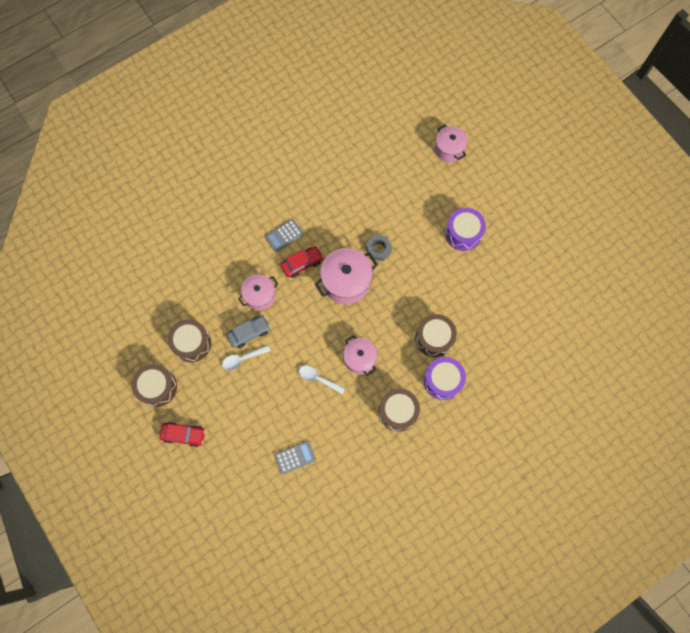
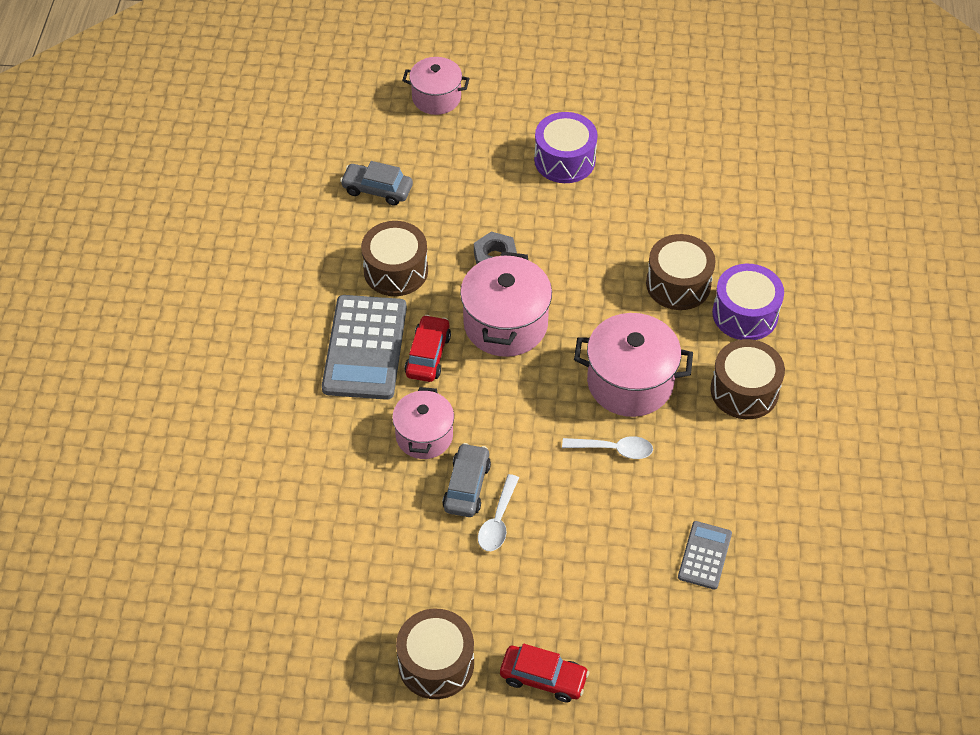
camera: 50 degrees left, 20 degrees down
(183, 434) = (543, 678): red car -> red car turned 60 degrees clockwise
(192, 343) = (412, 570): brown drum -> brown drum (396, 270)
(284, 235) = (365, 348): grey calculator -> grey calculator, size x1.91
(318, 378) = (614, 449): white spoon -> white spoon turned 150 degrees counterclockwise
(360, 358) = (630, 382): pink pot -> pink pot, size x1.55
(373, 169) = (377, 190): none -> grey car

